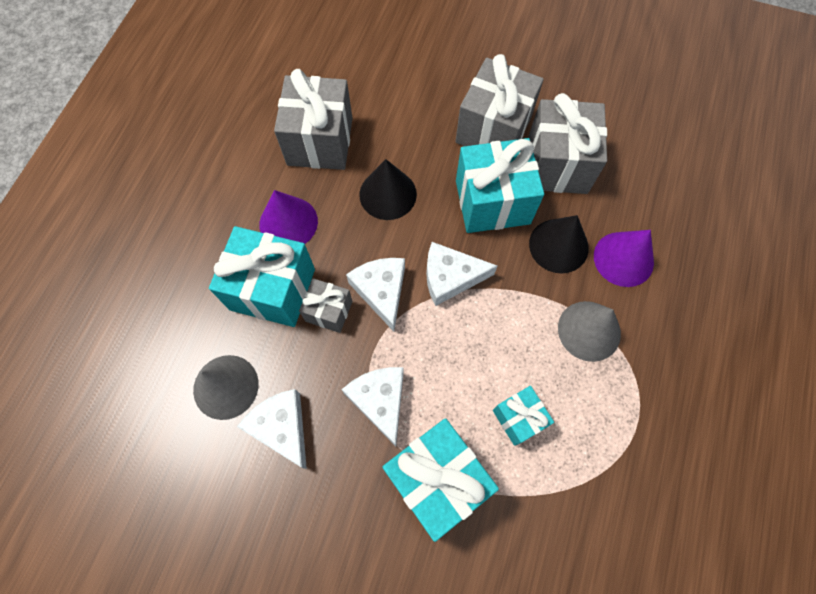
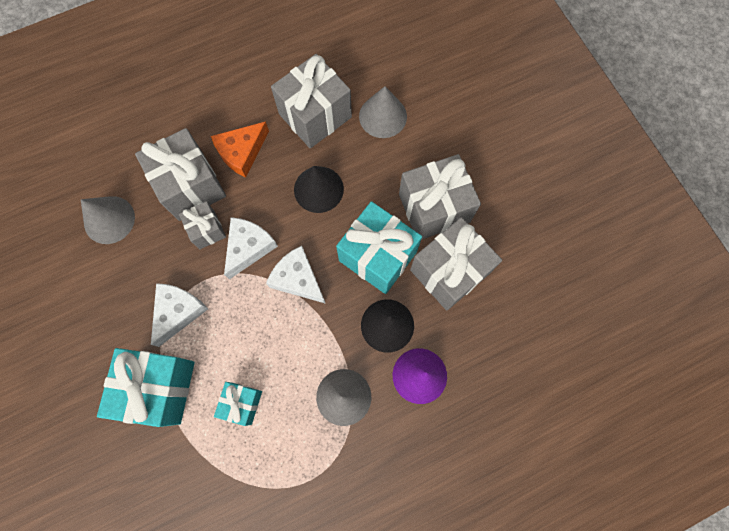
camera: 45 degrees right, 5 degrees up
(273, 289) = (191, 186): turquoise gift -> grey gift
(282, 427) = (113, 273): white cheese -> none
(288, 222) = (242, 152): purple cone -> orange cheese
(376, 96) = (383, 116): none -> grey cone

